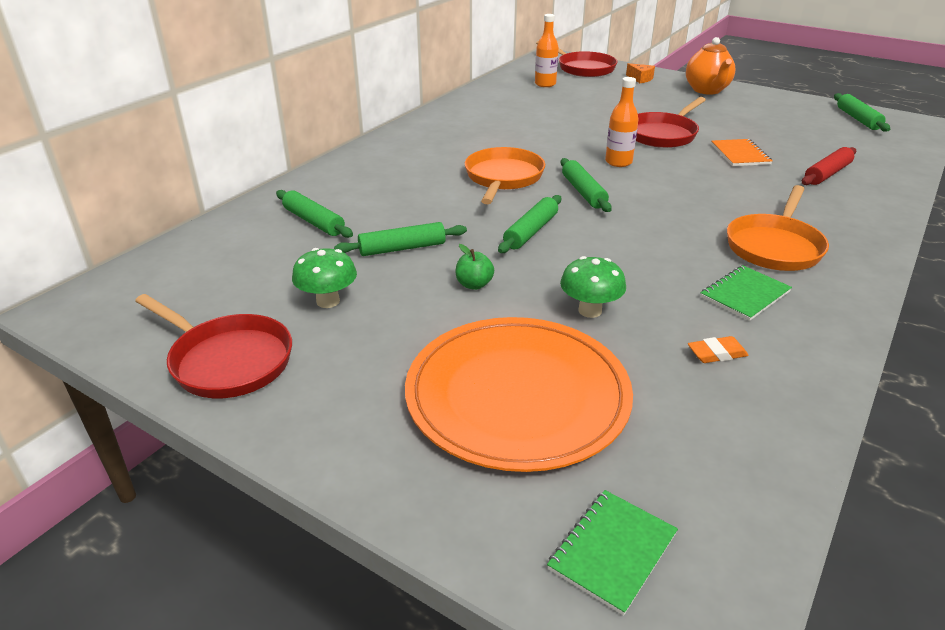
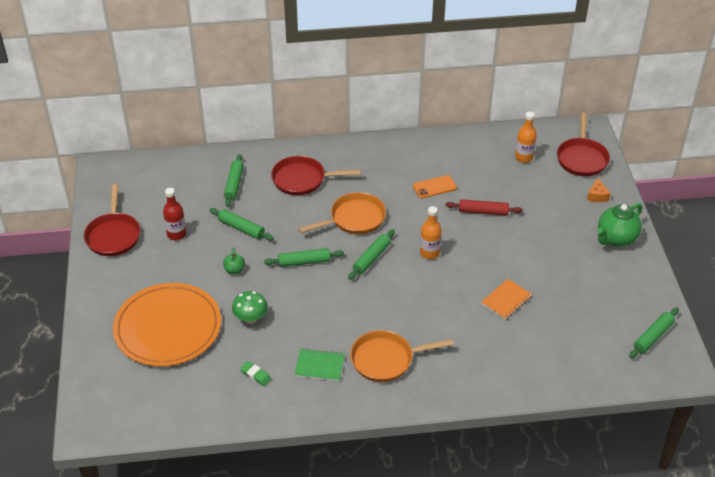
camera: 50 degrees right, 10 degrees up
(328, 301) = (176, 234): green mushroom -> red bottle
(521, 127) = (434, 187): none -> orange phone
(613, 551) = (108, 393): green notebook -> none
(662, 134) = (498, 252): red pan -> red pan (302, 180)
(707, 90) = (616, 239): orange teapot -> green teapot
(716, 354) = (255, 375): orange eraser -> green eraser
(827, 174) = (520, 350): red rolling pin -> red rolling pin (483, 212)

